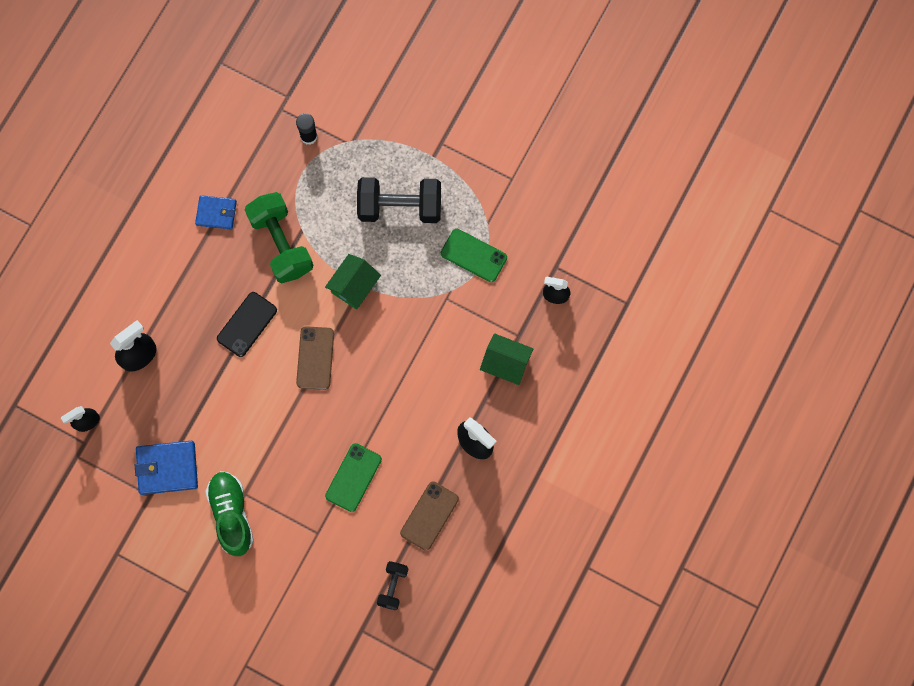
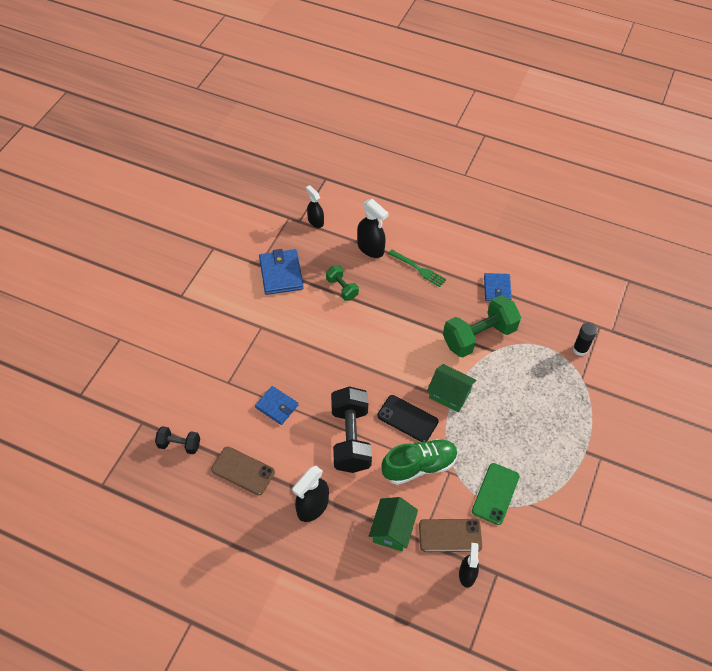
camera: 85 degrees right, 20 degrees down
(177, 301) = (418, 269): none -> green fork
(197, 395) = (342, 288): none -> green dumbbell
(231, 514) = (244, 319): green shoe -> green shoe (419, 466)
(247, 324) = (405, 317): black phone -> black phone (407, 418)
(315, 358) = (381, 369): brown phone -> brown phone (450, 535)
(353, 477) = (277, 406): green phone -> blue wallet
(400, 207) = (530, 426): black dumbbell -> black dumbbell (350, 438)

